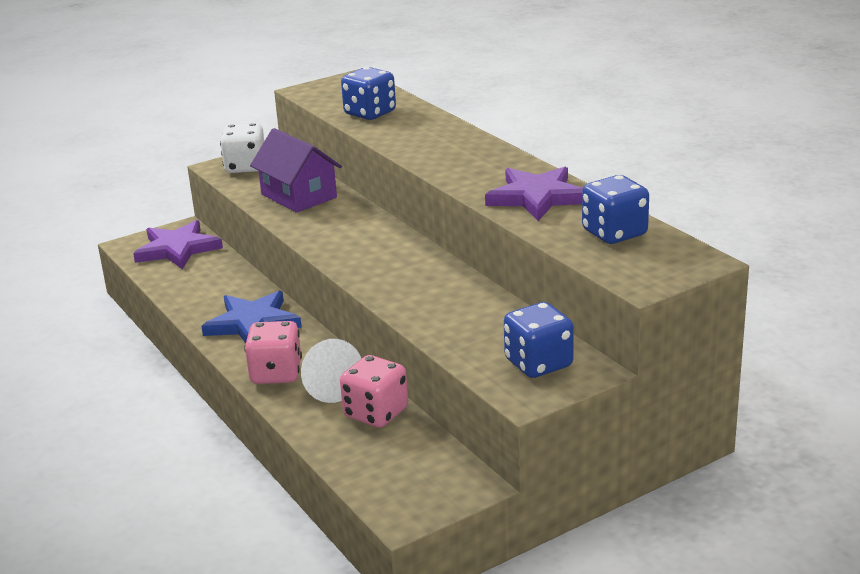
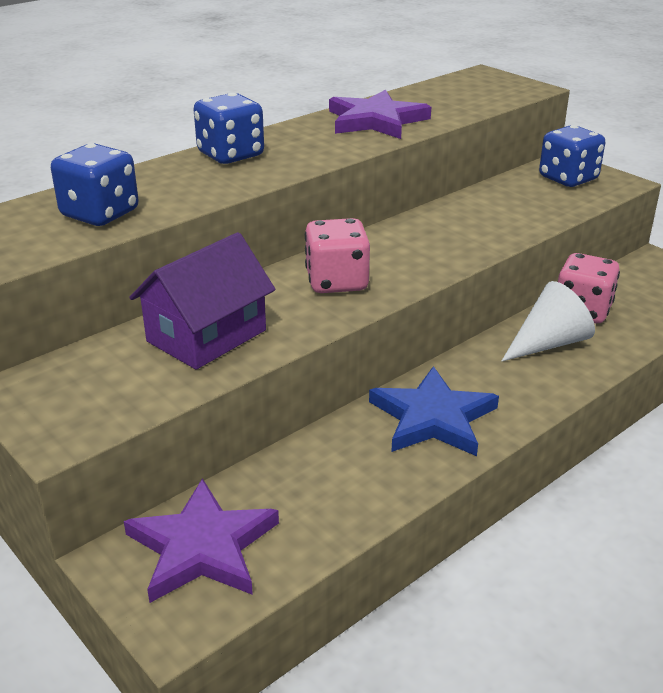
camera: 100 degrees left, 5 degrees up
(245, 167) = (75, 404): white dice -> none
(276, 374) = (541, 380): pink dice -> pink dice (337, 282)
(614, 233) = (445, 95): blue dice -> blue dice (230, 155)

